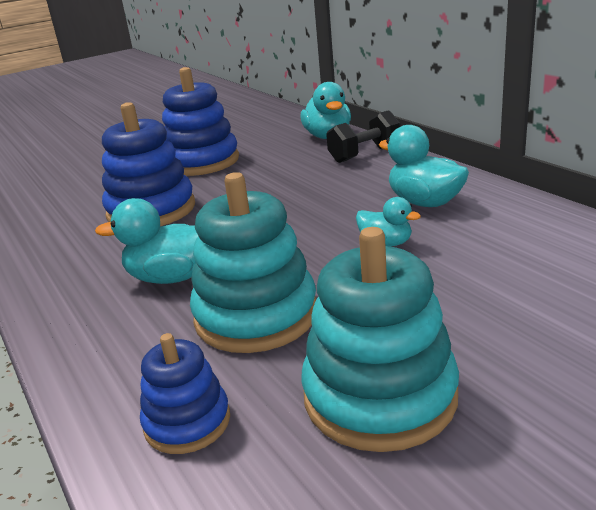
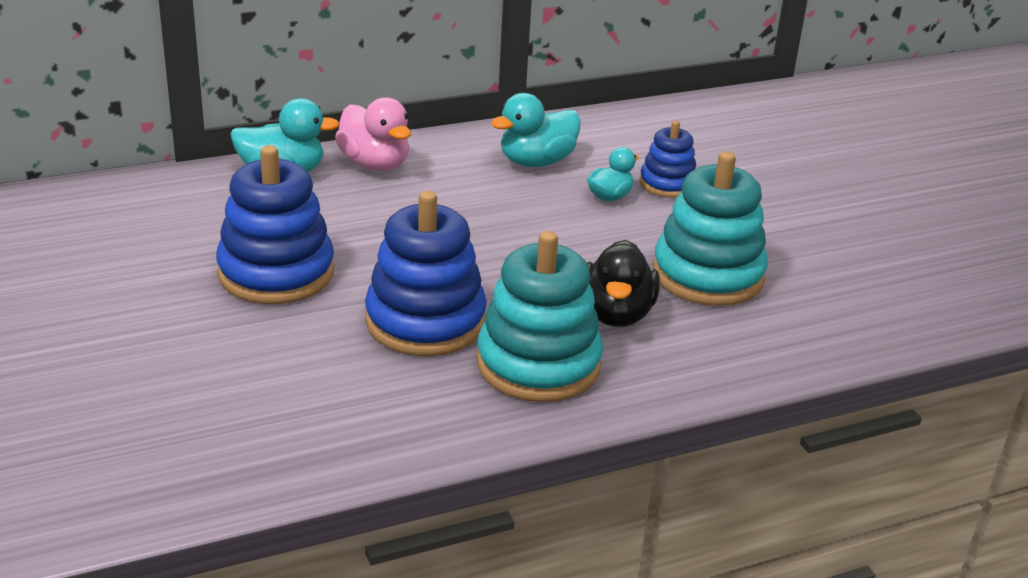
camera: 85 degrees left, 5 degrees up
(172, 277) = (616, 314): turquoise duck -> black duck
(187, 422) = (840, 318): blue stacking toy -> blue stacking toy (667, 184)
(364, 154) = (375, 164): black dumbbell -> pink duck
(380, 396) = (824, 241): turquoise stacking toy -> turquoise stacking toy (538, 364)

